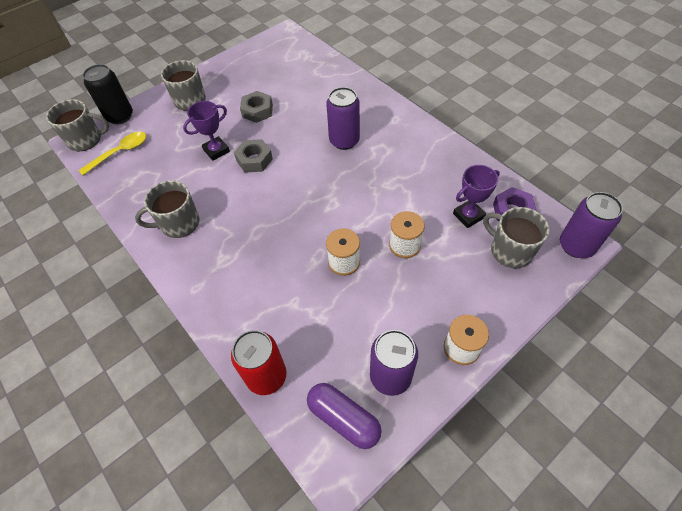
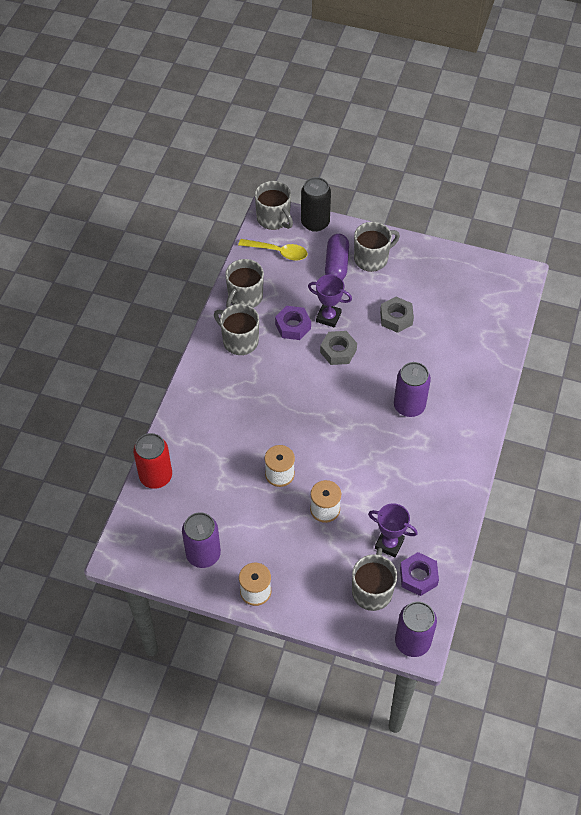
camera: 55 degrees right, 0 degrees up
(139, 197) = (245, 297): none -> grey mug
(202, 178) = (293, 326): none -> purple nut
(343, 419) = (155, 540): purple capsule -> purple capsule (336, 264)

